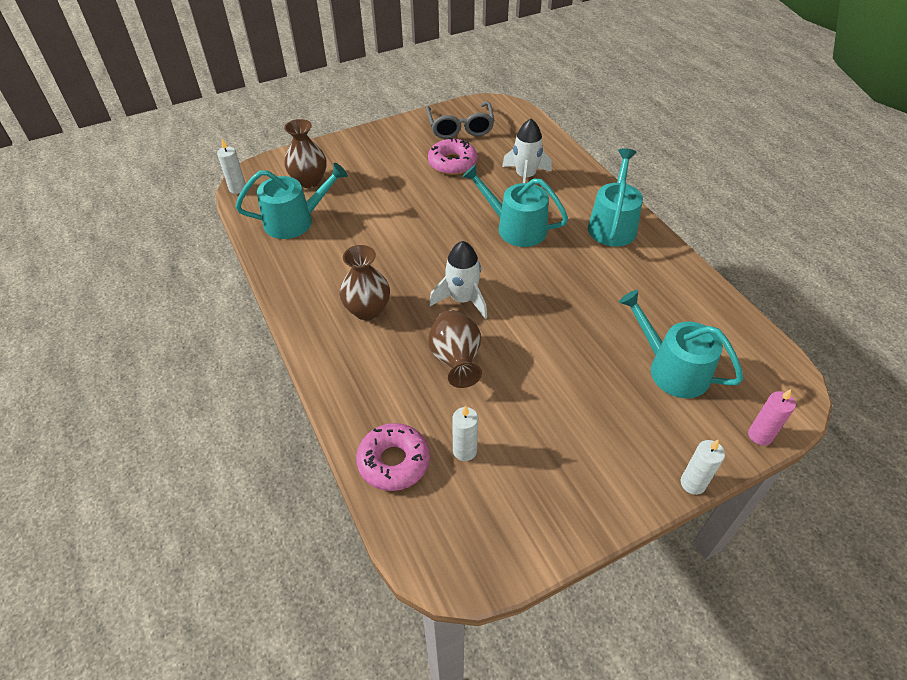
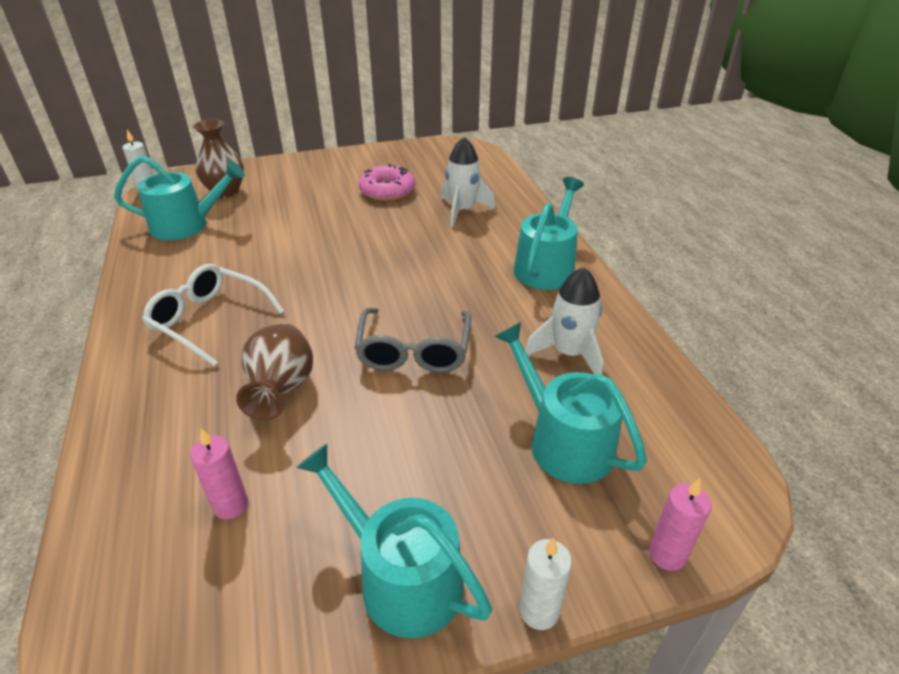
camera: 10 degrees right, 10 degrees down
(367, 310) = (209, 320): brown vase -> white glasses
(394, 461) = (130, 504): pink donut -> none
(460, 127) = (412, 161): grey glasses -> grey glasses (414, 351)
(462, 299) = (326, 323): white rocket -> white rocket (569, 353)
(465, 451) = (231, 505): white candle -> pink candle
(516, 228) = (428, 257): turquoise watering can -> turquoise watering can (401, 577)

